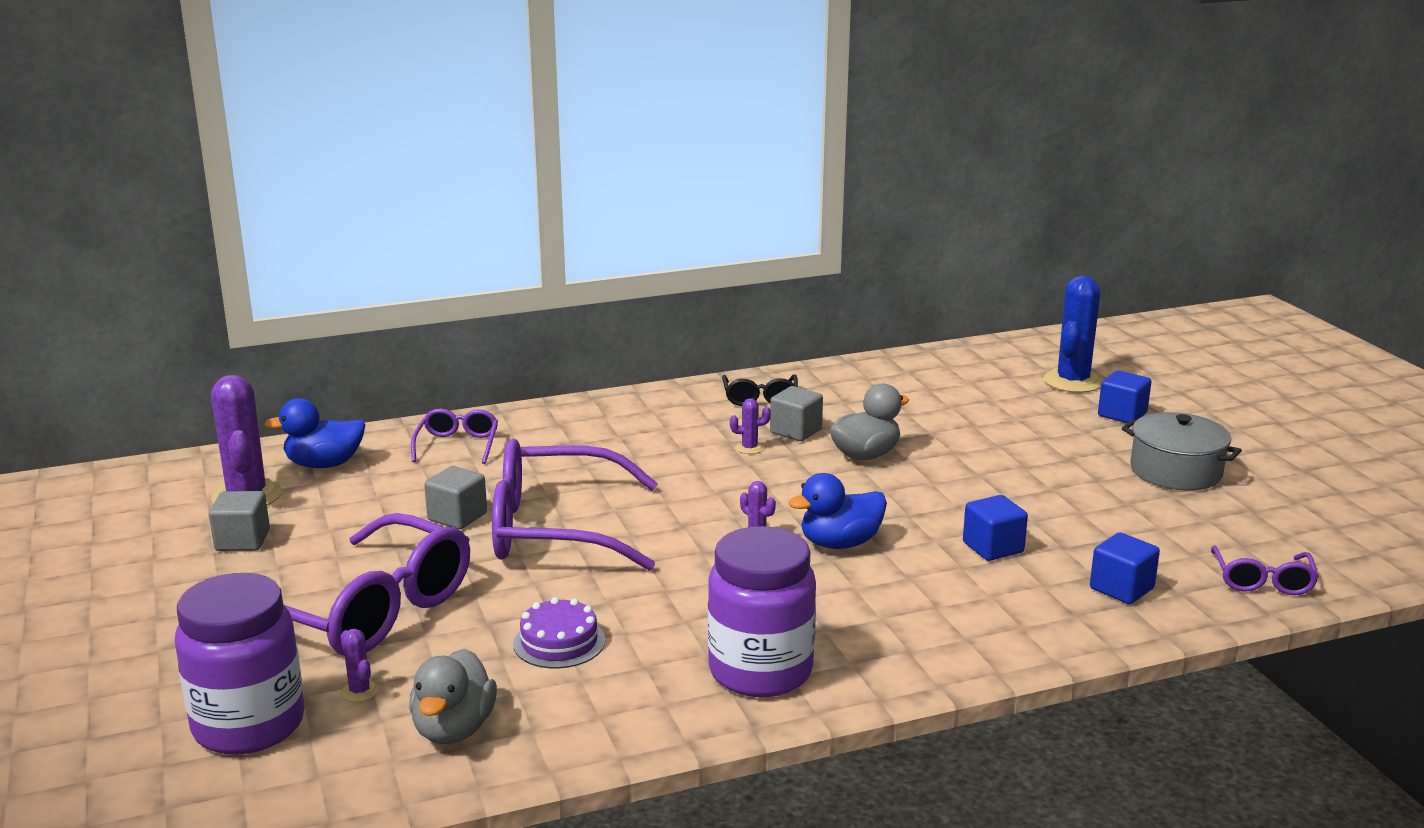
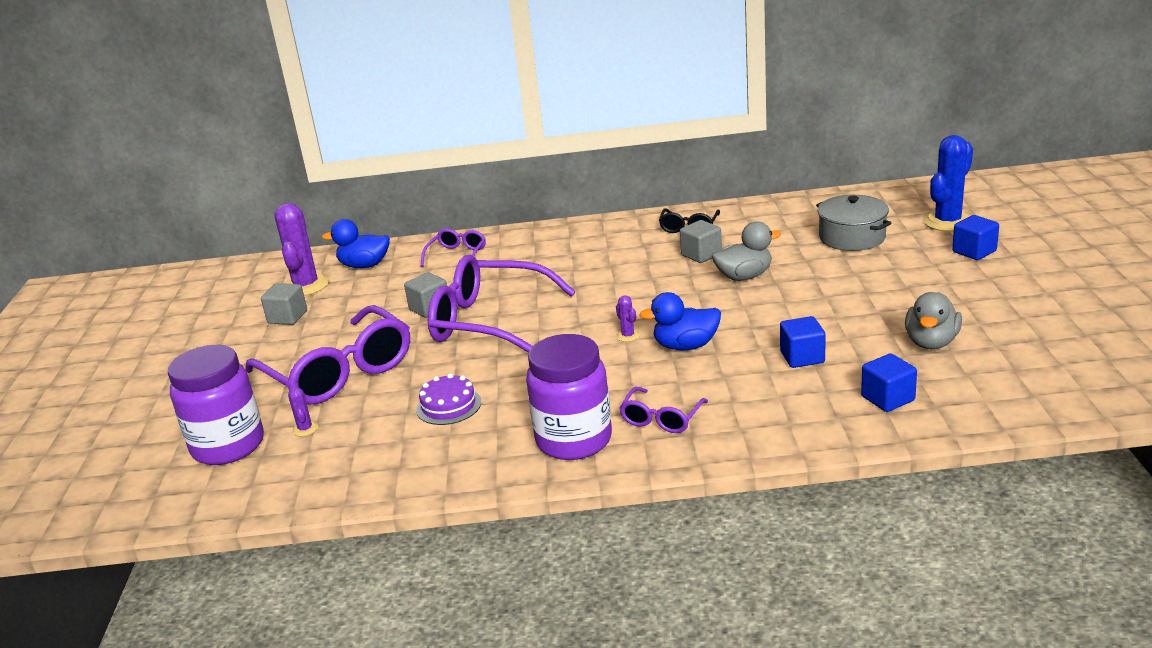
camera: 20 degrees right, 5 degrees up
(454, 729) = (349, 462): grey duck -> grey duck (931, 342)
(749, 448) = (659, 267): purple cactus -> none
(1175, 471) = (992, 302): grey pot -> grey pot (852, 237)
(1262, 581) = (1013, 401): purple glasses -> purple glasses (661, 419)

